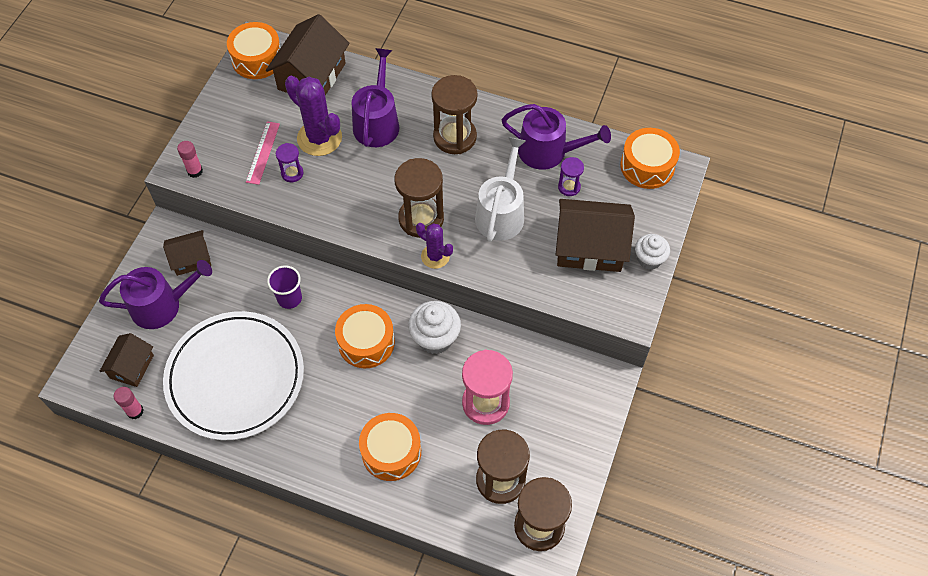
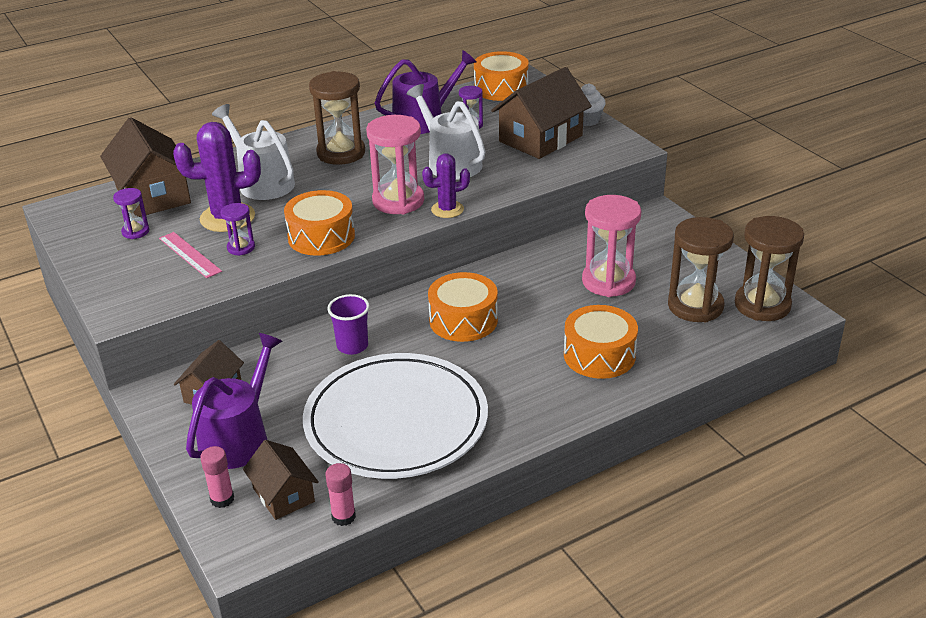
camera: 50 degrees left, 25 degrees down
(195, 171) = (141, 304): pink glue stick -> pink glue stick (222, 499)
(257, 59) = (78, 216): orange drum -> orange drum (321, 237)
(264, 103) = (135, 232): none -> purple hourglass
(377, 122) = (262, 182): purple watering can -> white watering can
(421, 219) = (398, 201): brown hourglass -> pink hourglass
(435, 338) = (509, 280): white cupcake -> none

